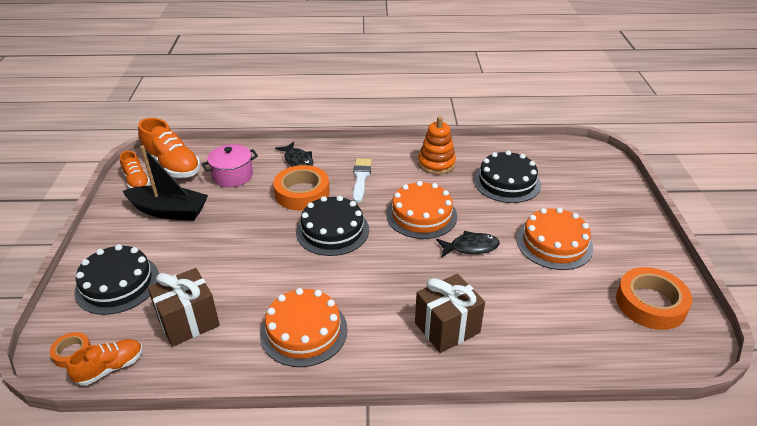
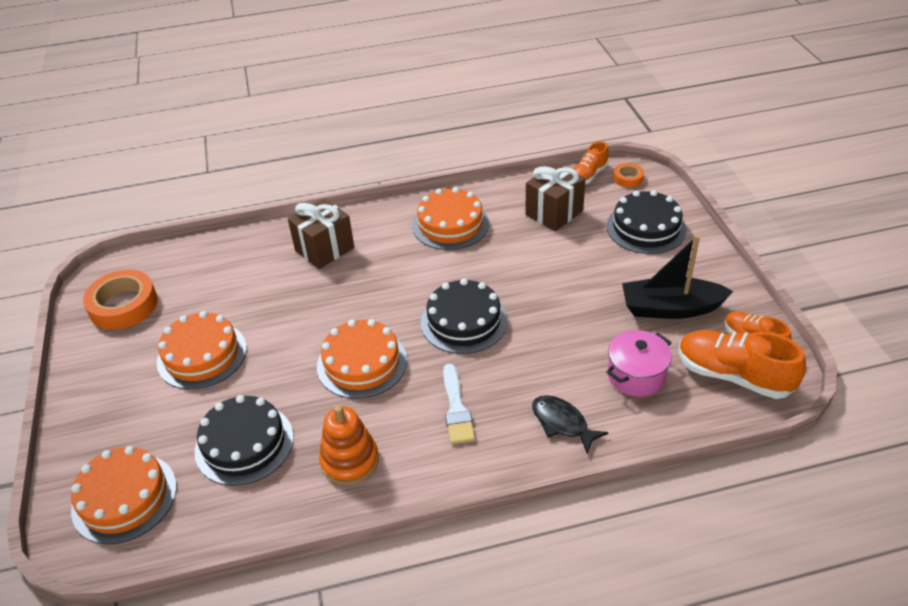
camera: 170 degrees right, 5 degrees up
(302, 193) = (526, 366): orange tape -> none
(470, 247) = (300, 331): black fish -> none
(579, 168) = (124, 498): none -> orange cake

